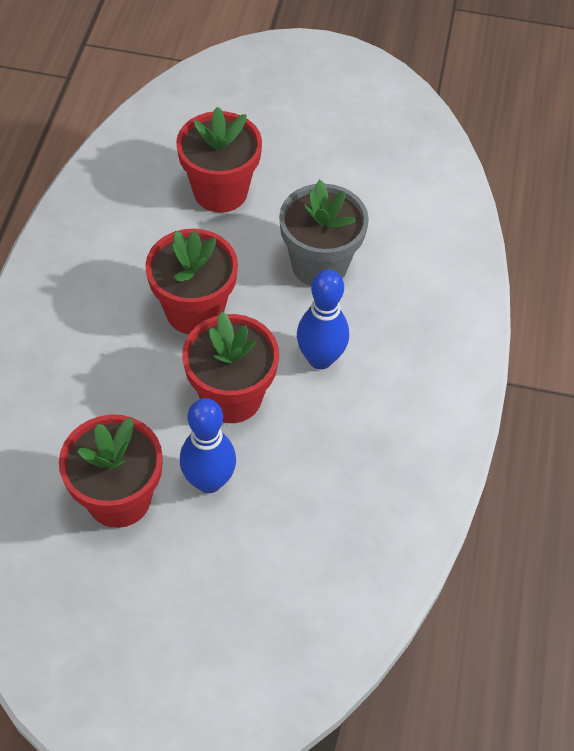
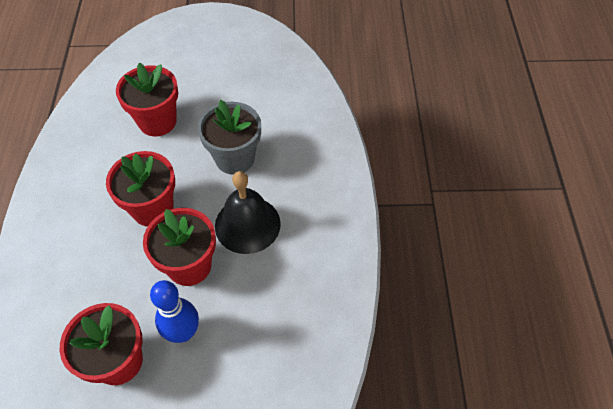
camera: 10 degrees left, 0 degrees up
(320, 359) = (247, 224): blue bowling pin -> black bell

